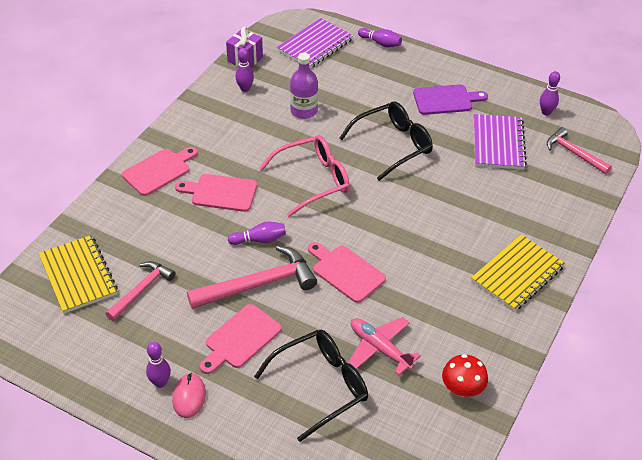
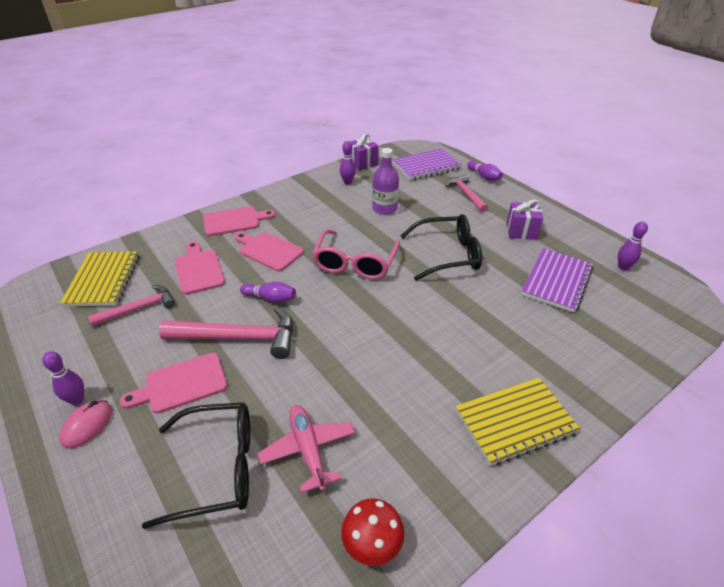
camera: 25 degrees right, 5 degrees down
(313, 180) = (355, 263): pink glasses -> pink glasses turned 105 degrees clockwise
(346, 272) = (328, 354): pink cutting board -> pink cutting board (198, 269)
(445, 100) = (521, 231): purple cutting board -> purple gift
(574, 153) = (640, 313): pink hammer -> pink hammer (466, 194)

